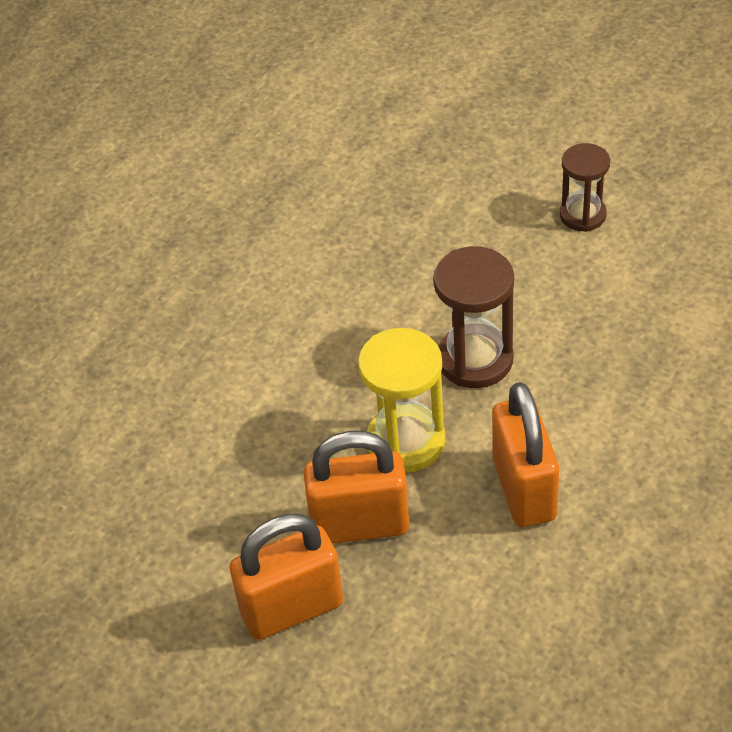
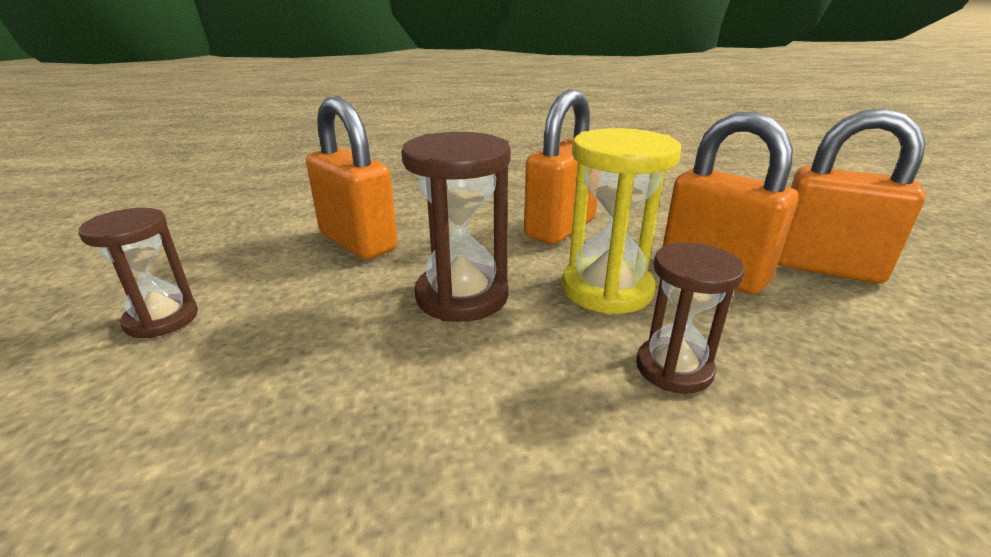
camera: 135 degrees left, 20 degrees down
(310, 408) = (674, 368): none -> brown hourglass
(621, 340) = (358, 242): none -> orange padlock

